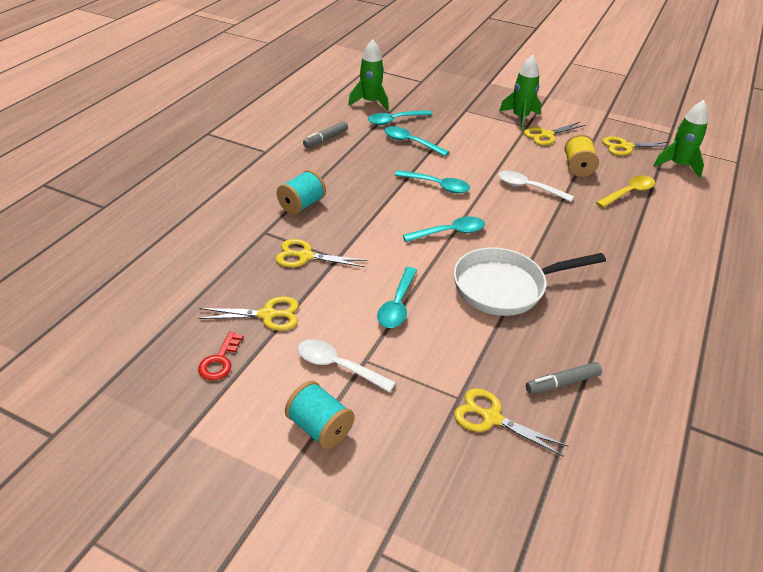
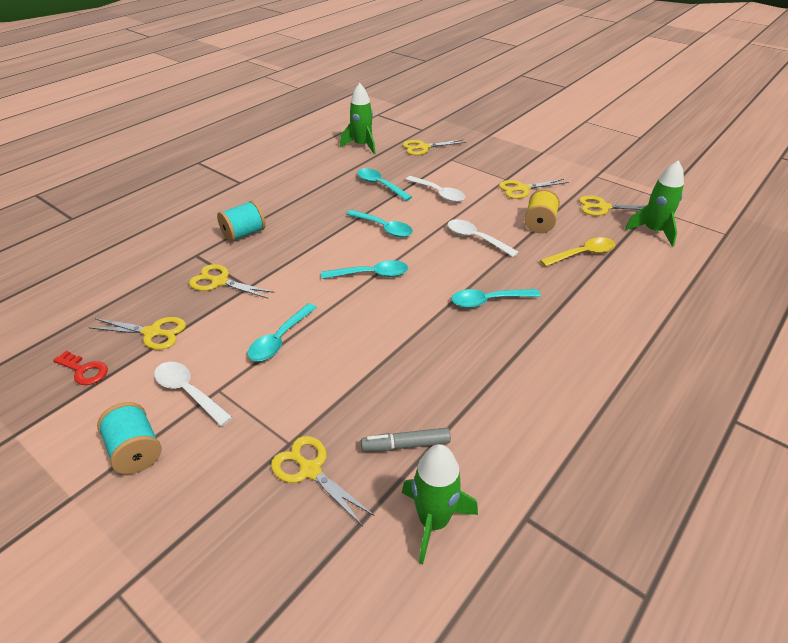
camera: 15 degrees right, 0 degrees up
(220, 361) = (84, 370): red key -> red key turned 90 degrees counterclockwise
(326, 139) = (301, 176): grey marker -> none
(395, 120) = (376, 164): turquoise spoon -> turquoise spoon (488, 301)
(432, 100) = (423, 147): none -> yellow scissors
(471, 146) = (438, 193): none -> white spoon
(505, 287) = (399, 335): white pan -> none
(520, 118) = (503, 170): green rocket -> green rocket (433, 521)

